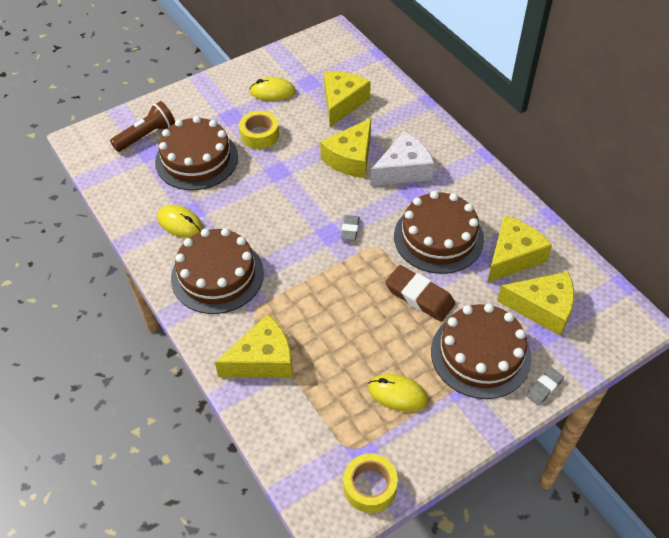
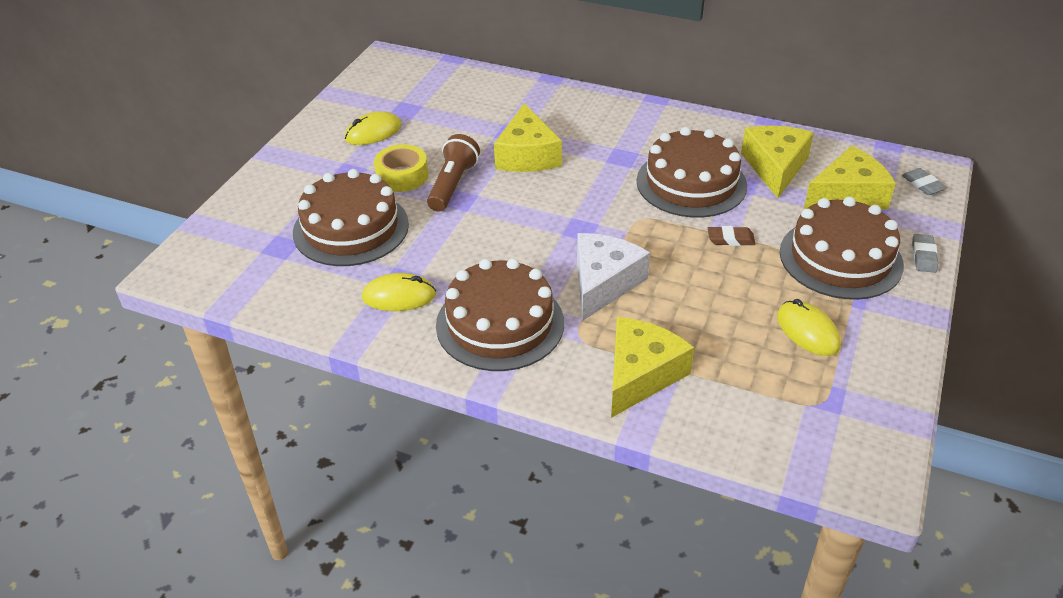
camera: 35 degrees left, 10 degrees down
(146, 135) = (259, 232): brown flashlight -> brown flashlight (452, 185)
(342, 103) = (463, 113): yellow cheese -> none
(350, 229) = (597, 216): grey eraser -> grey eraser (922, 184)
(370, 487) = (877, 425): yellow tape -> none
(397, 394) = (807, 331): yellow mouse -> yellow mouse turned 75 degrees clockwise
(403, 170) = (592, 143): white cheese -> white cheese (603, 283)
(419, 296) = (730, 239): brown eraser -> brown eraser, size x0.55

